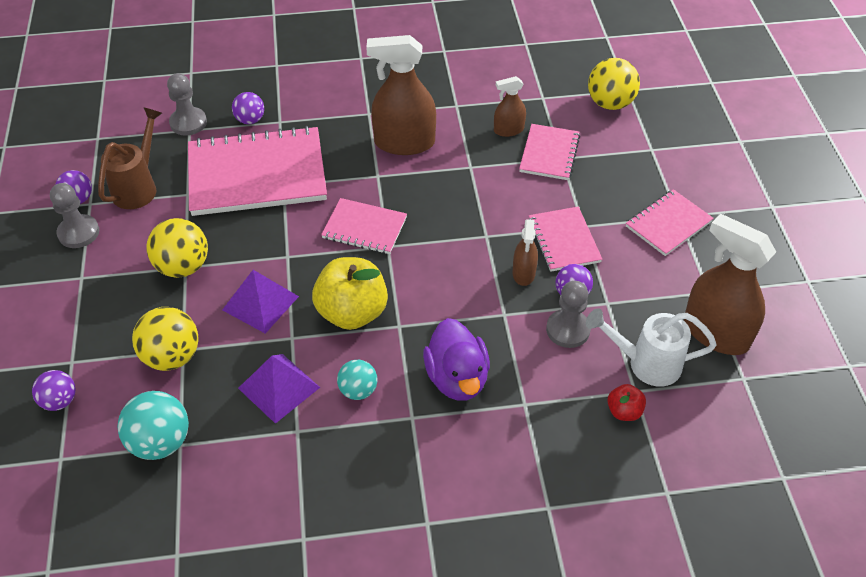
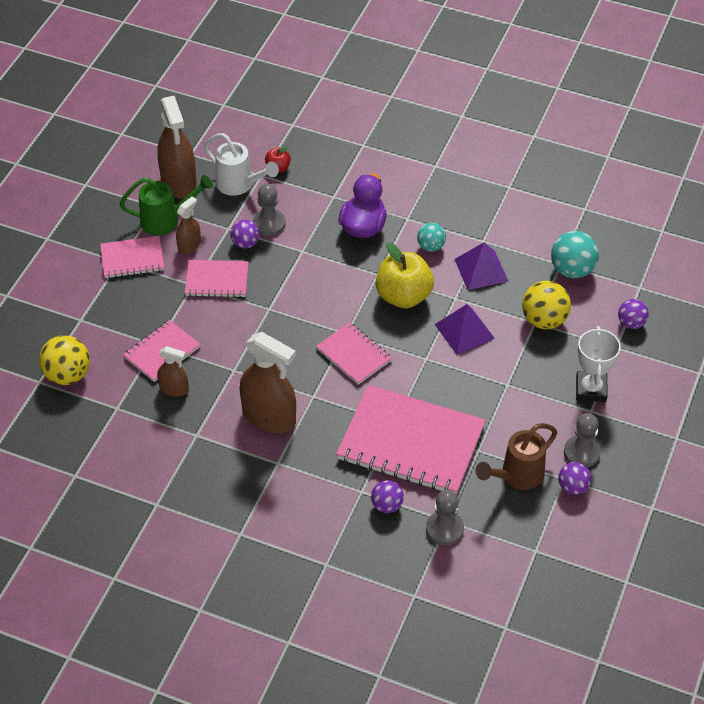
camera: 150 degrees left, 0 degrees up
(88, 299) = (591, 389): none -> white trophy
(183, 266) = (509, 385): yellow ball -> none
(523, 273) = (265, 271): brown spray bottle -> brown spray bottle (189, 245)
(563, 240) = (217, 280): pink notebook -> pink notebook turned 75 degrees clockwise
(679, 280) = (167, 221): none -> green watering can

